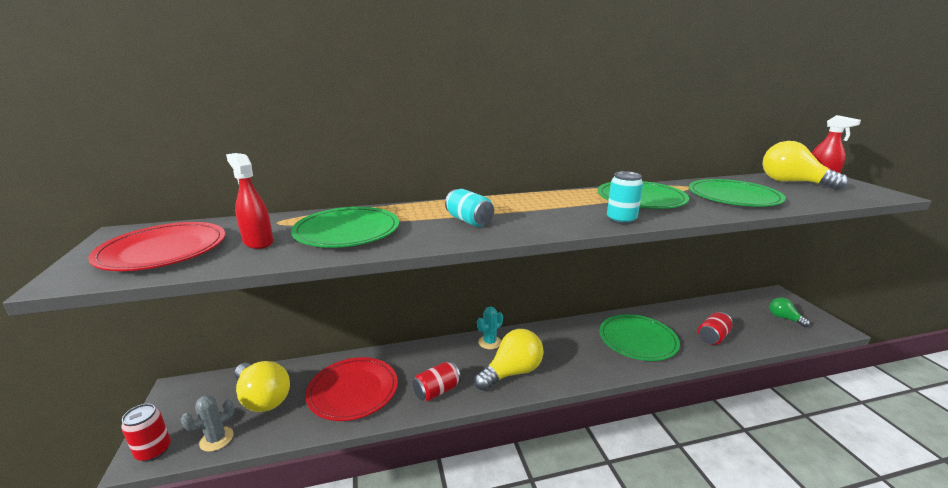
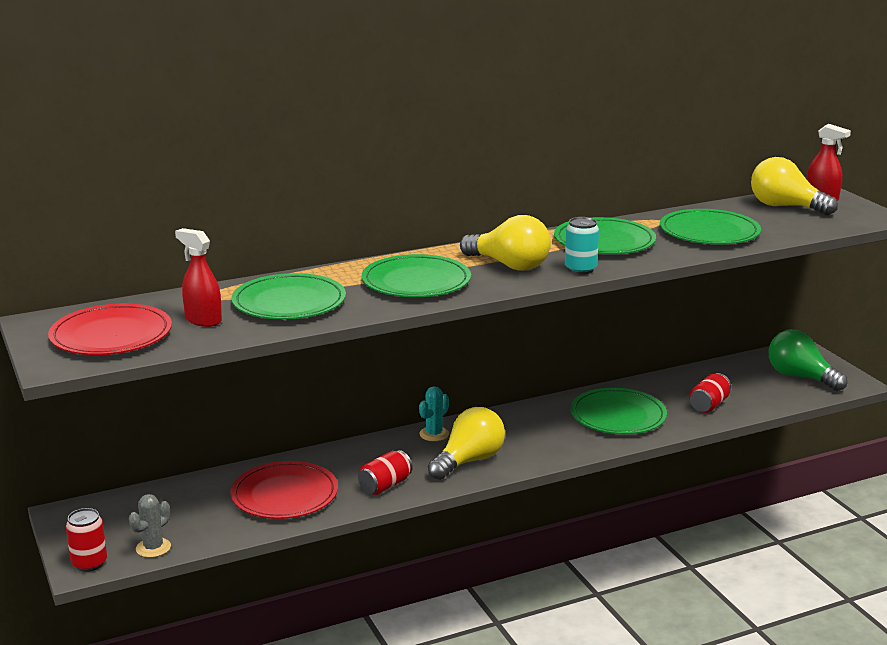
camera: 10 degrees left, 0 degrees up
(263, 398) = (179, 511): yellow light bulb -> yellow light bulb (509, 265)
(469, 221) = (416, 281): turquoise can -> green plate
(784, 318) = (800, 377): green light bulb -> green light bulb, size x1.80

